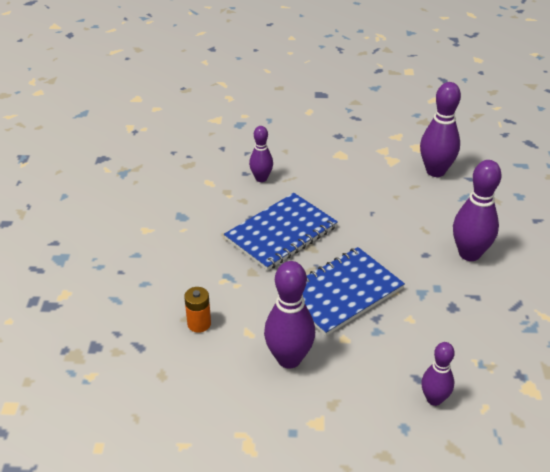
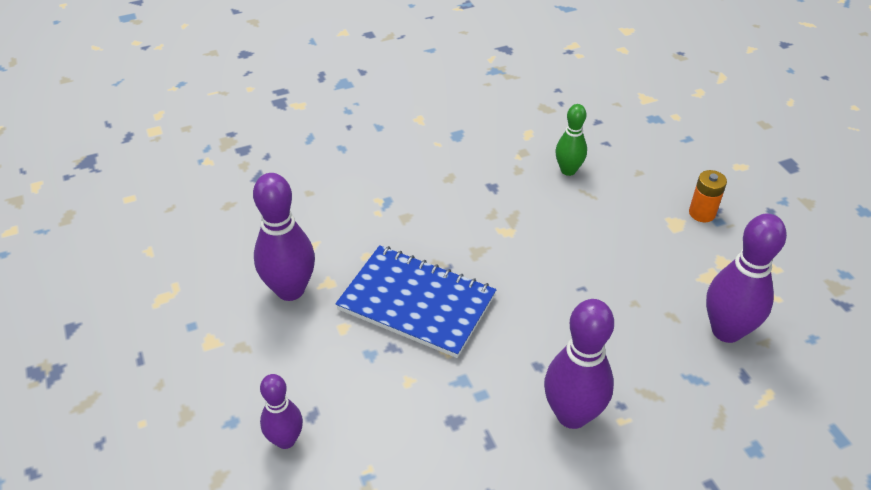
camera: 65 degrees right, 5 degrees up
(199, 324) = (306, 205): orange battery -> orange battery (702, 213)
(261, 178) = (568, 170): purple bowling pin -> green bowling pin
(281, 233) = (483, 218): blue notebook -> none

